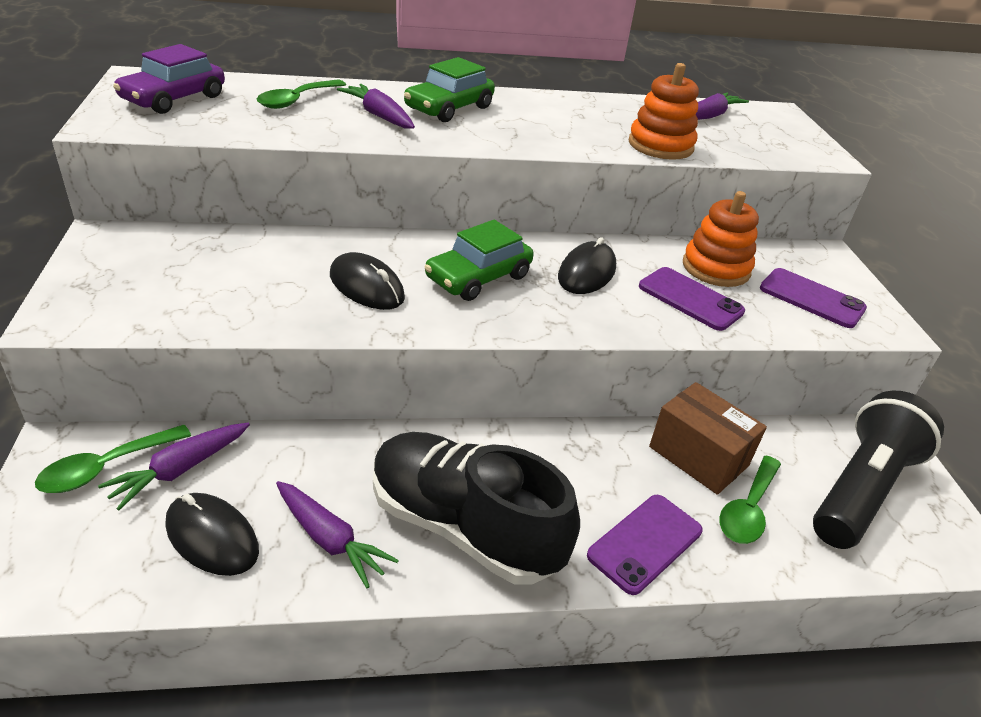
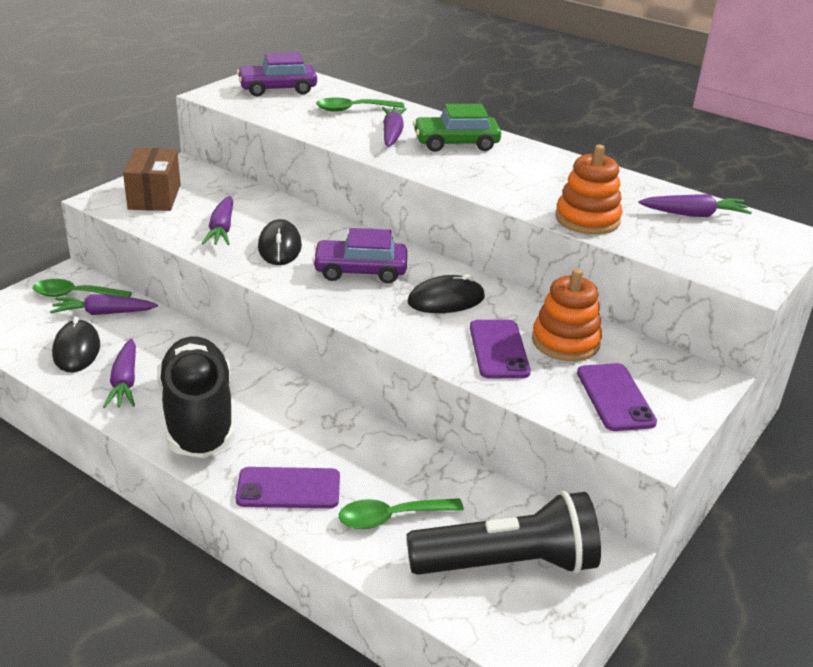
camera: 45 degrees right, 5 degrees down
(274, 293) = (222, 229): none -> purple carrot
(478, 277) = (360, 271): green car -> purple car
(698, 456) = (409, 471): brown box -> brown box (154, 197)

